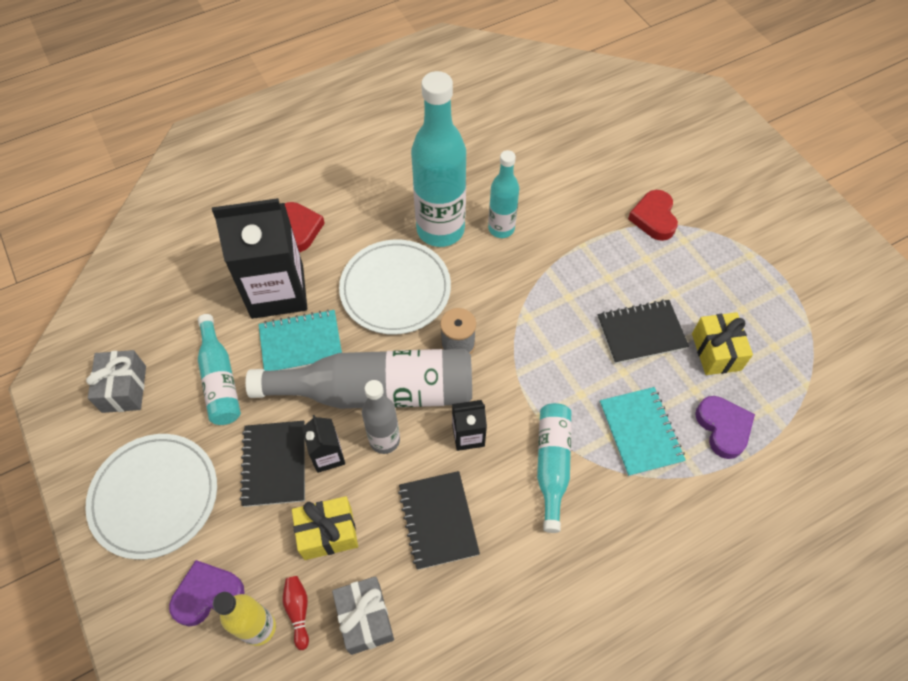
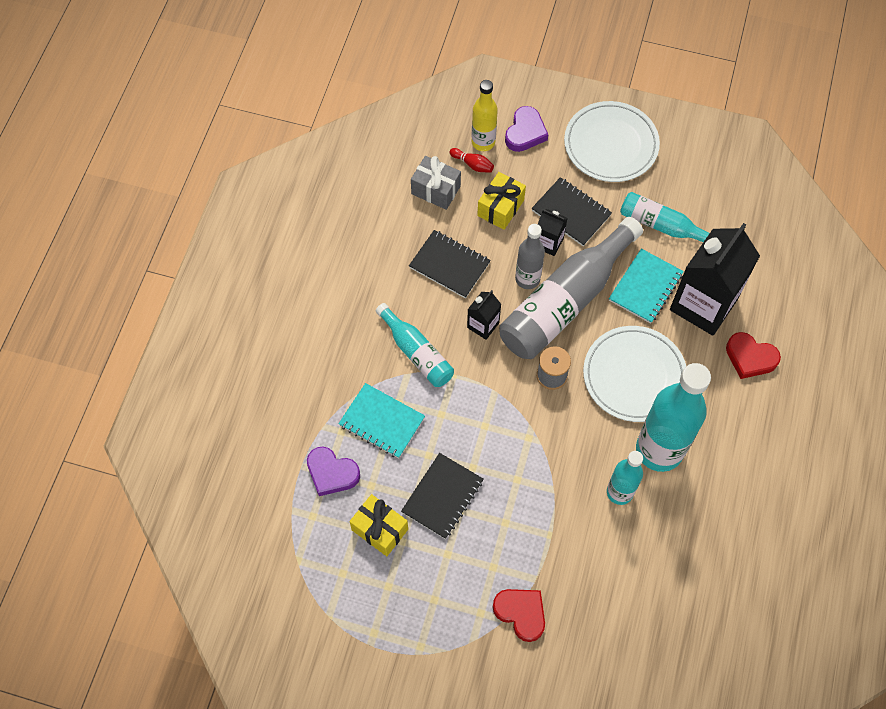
camera: 135 degrees right, 5 degrees up
(124, 389) = (705, 173): grey gift -> none

